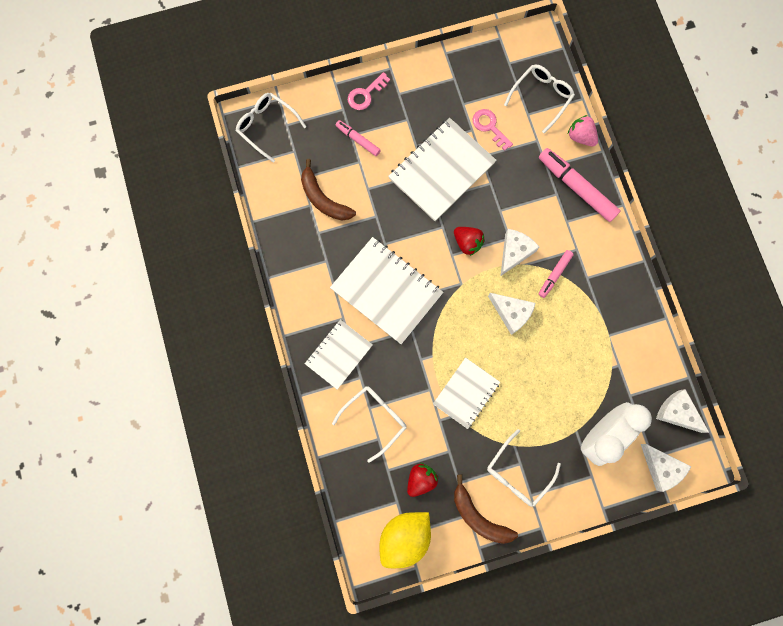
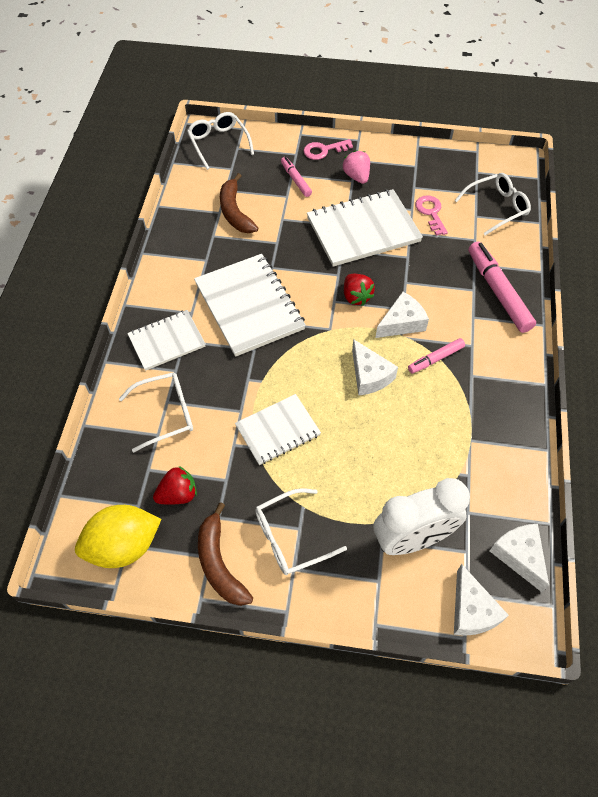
camera: 25 degrees right, 20 degrees down
(580, 137) = (523, 252): pink strawberry -> pink strawberry (356, 176)

